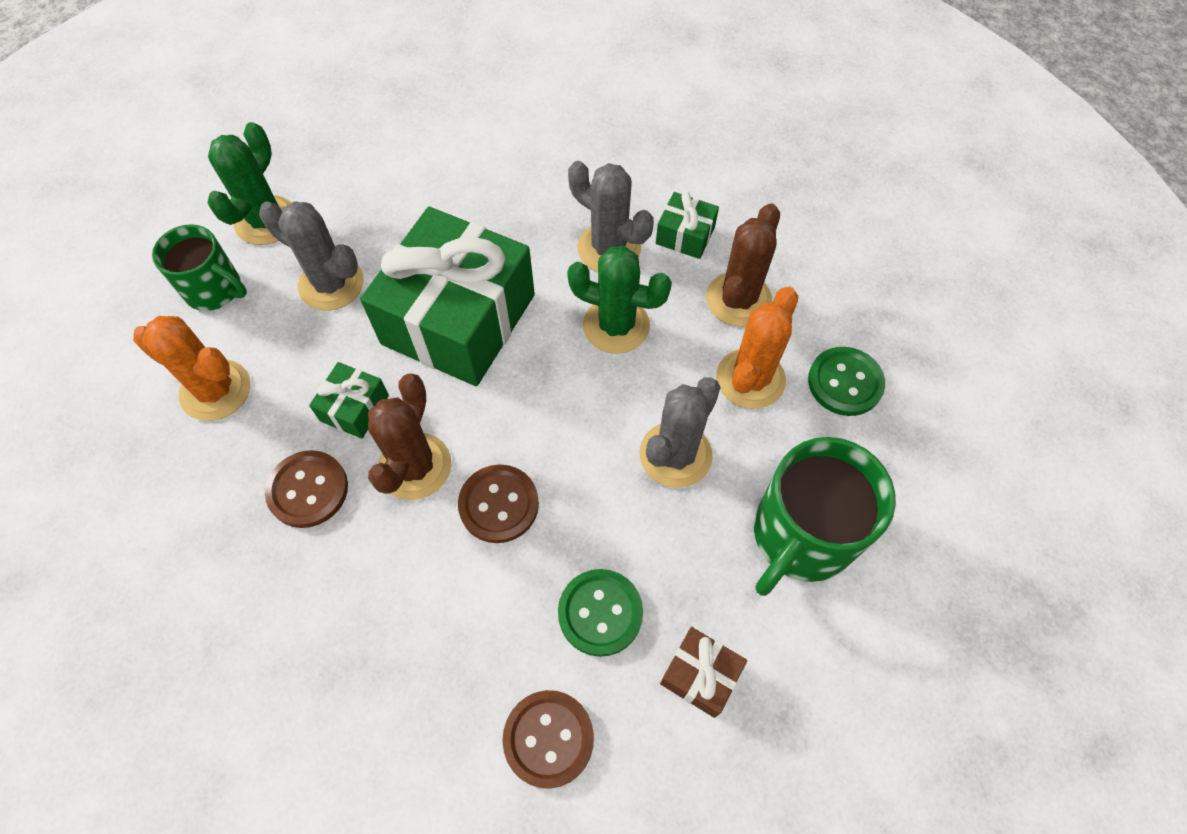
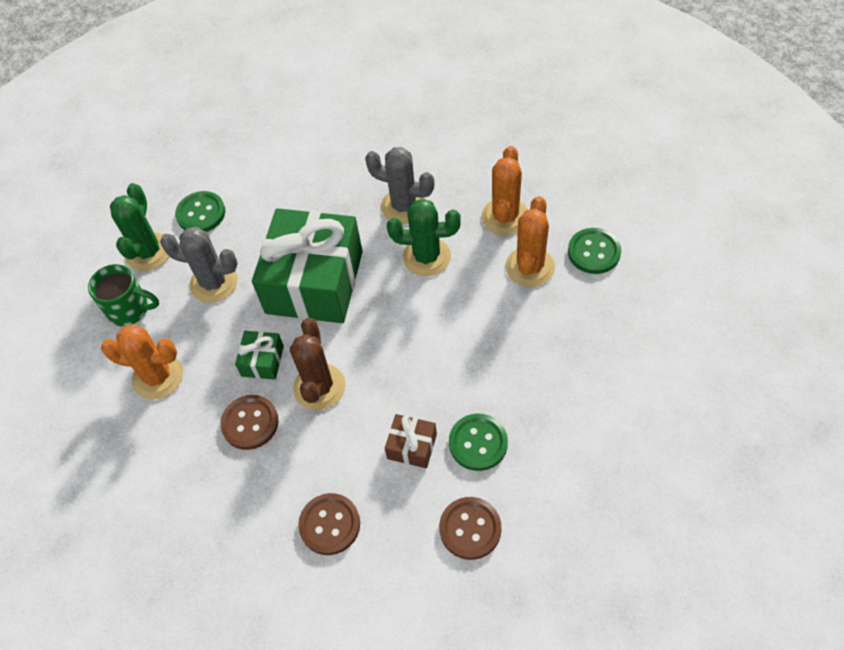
camera: 10 degrees left, 5 degrees down
(348, 188) = (201, 213): none -> green button
(499, 504) = (386, 395): brown button -> brown button (329, 525)
(675, 455) = (495, 330): grey cactus -> none
(685, 235) = (454, 183): green gift -> none
(700, 675) = (556, 461): brown gift -> brown gift (412, 446)
(738, 299) = (505, 217): brown cactus -> orange cactus
(801, 536) = (594, 358): green mug -> none

